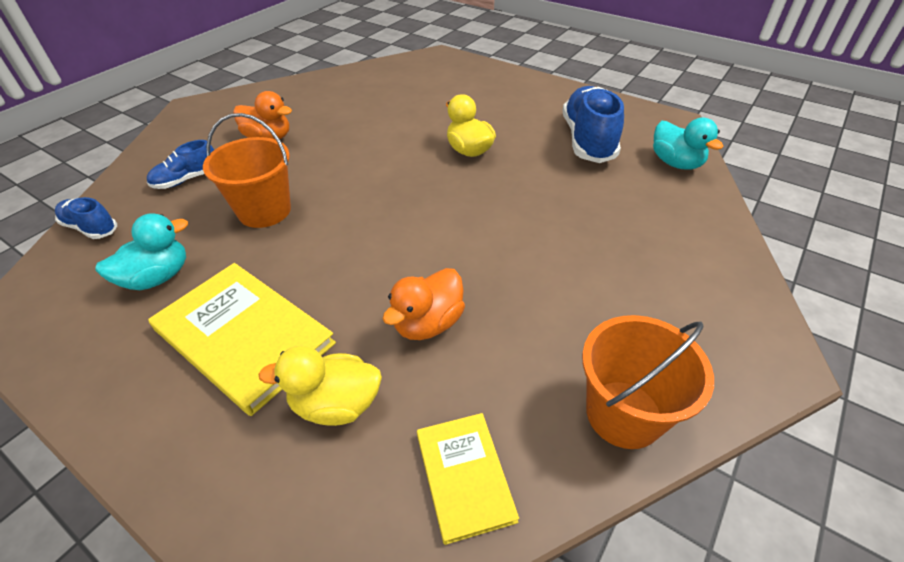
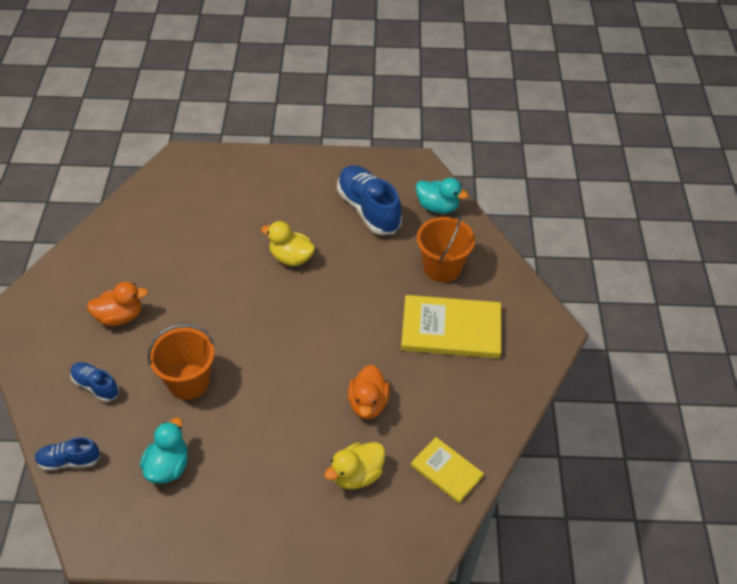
camera: 35 degrees left, 5 degrees up
(187, 179) = (96, 386): blue shoe -> blue shoe turned 105 degrees clockwise
(243, 337) = (268, 470): yellow book -> yellow book (451, 329)
(623, 414) = (499, 400): orange bucket -> orange bucket (442, 267)

